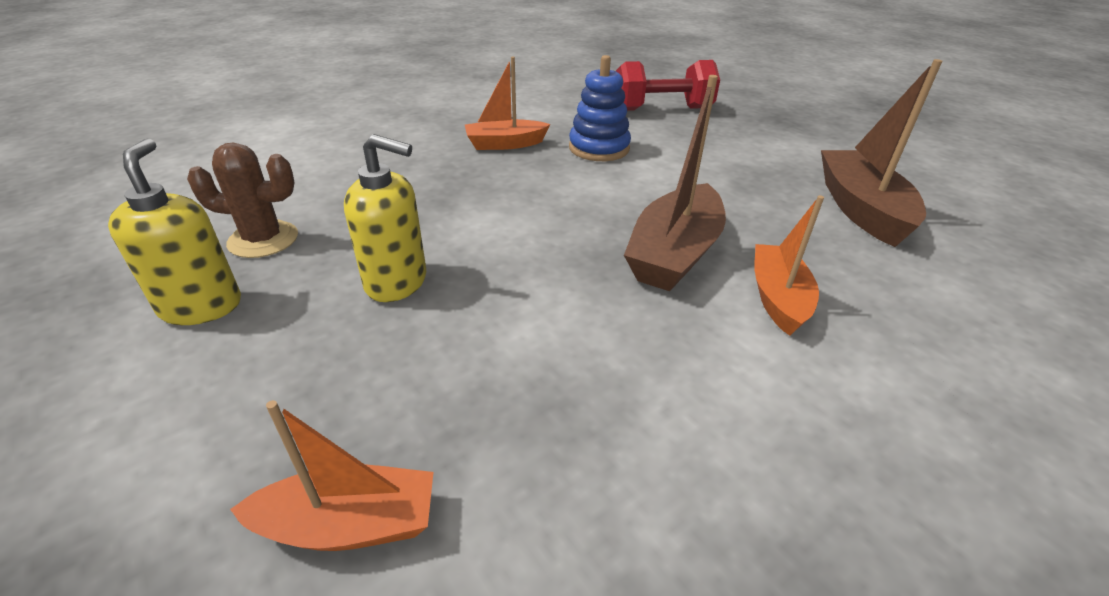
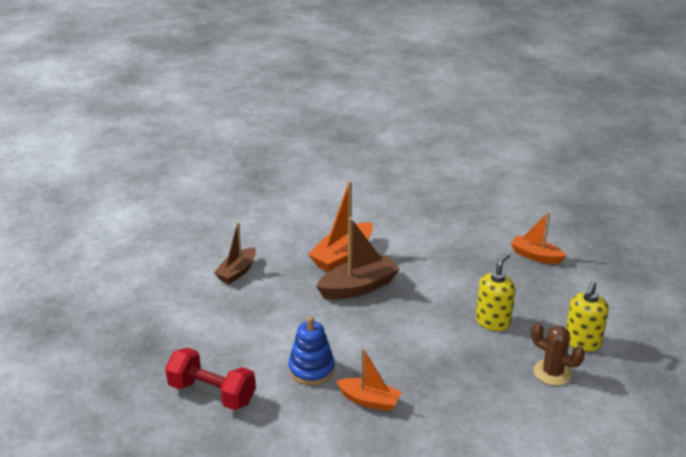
camera: 145 degrees left, 5 degrees down
(397, 282) = (493, 322): yellow soap dispenser -> yellow soap dispenser turned 75 degrees clockwise
(778, 298) = (342, 256): orange boat -> orange boat, size x1.51
(861, 209) = (237, 272): brown boat -> brown boat, size x0.66

